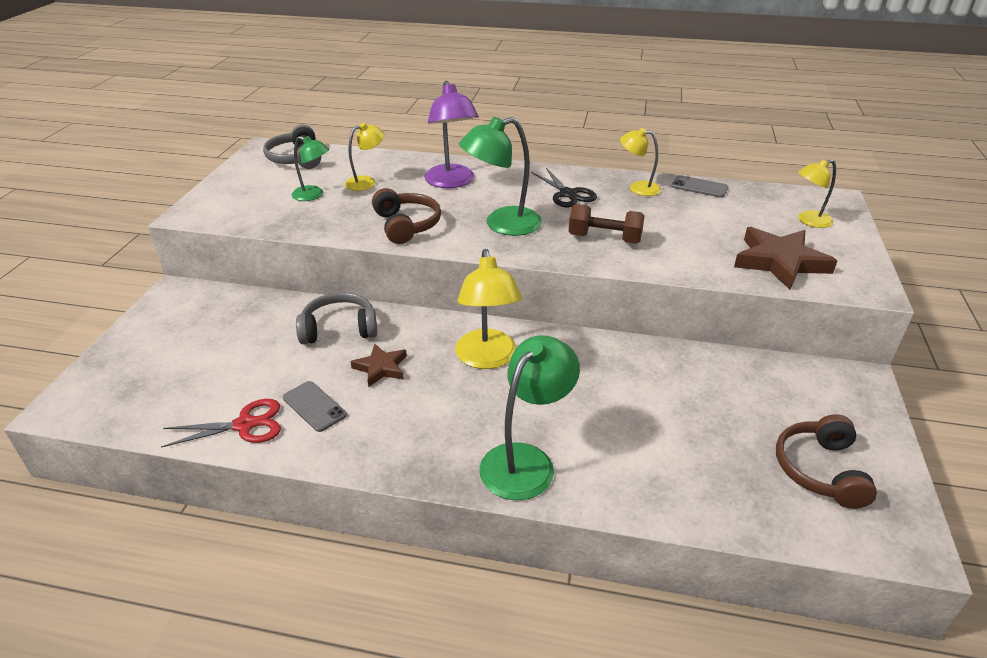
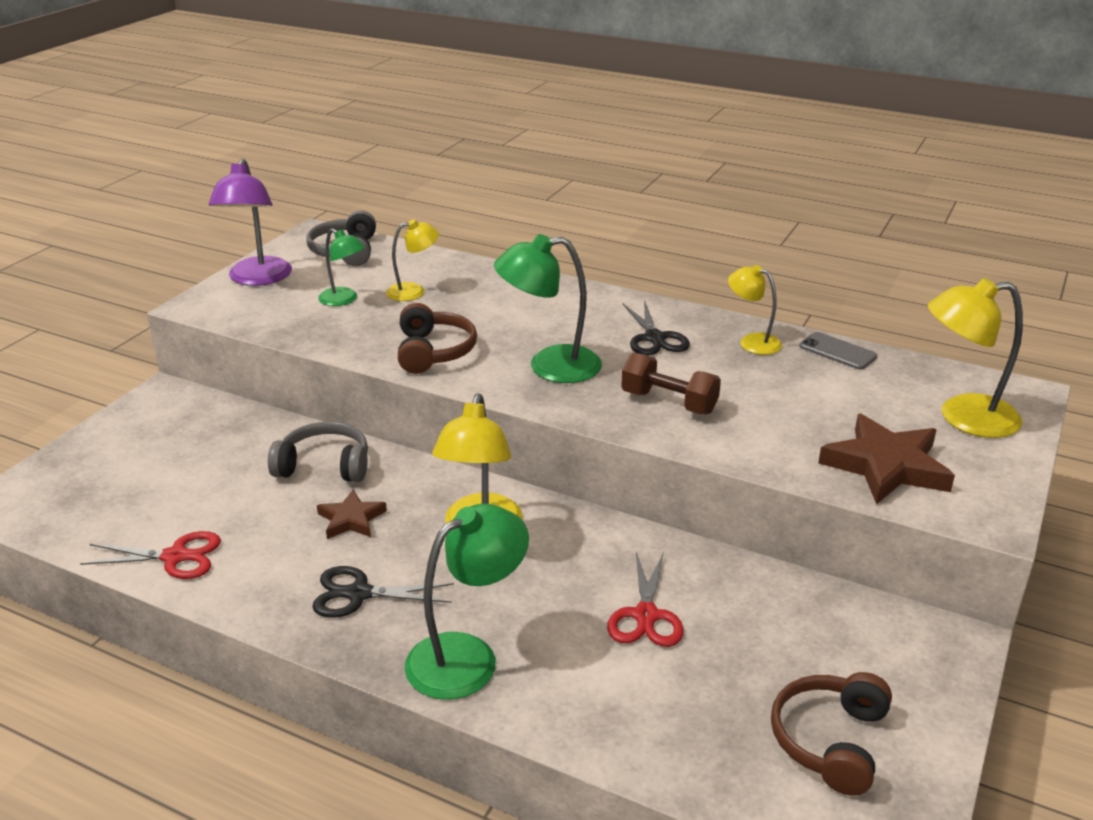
camera: 15 degrees right, 5 degrees down
(314, 406) = (257, 550): grey phone -> none
(415, 427) = (359, 594): none -> black scissors
(451, 182) = (516, 304): purple lamp -> purple lamp (257, 279)
(643, 402) = (646, 616): none -> red scissors
(808, 221) = (963, 417): yellow lamp -> yellow lamp, size x1.67

